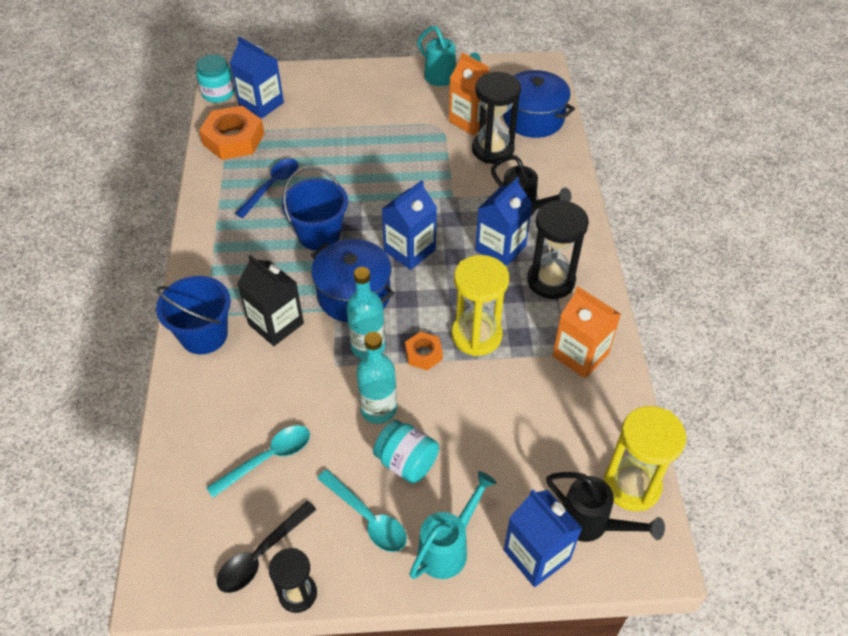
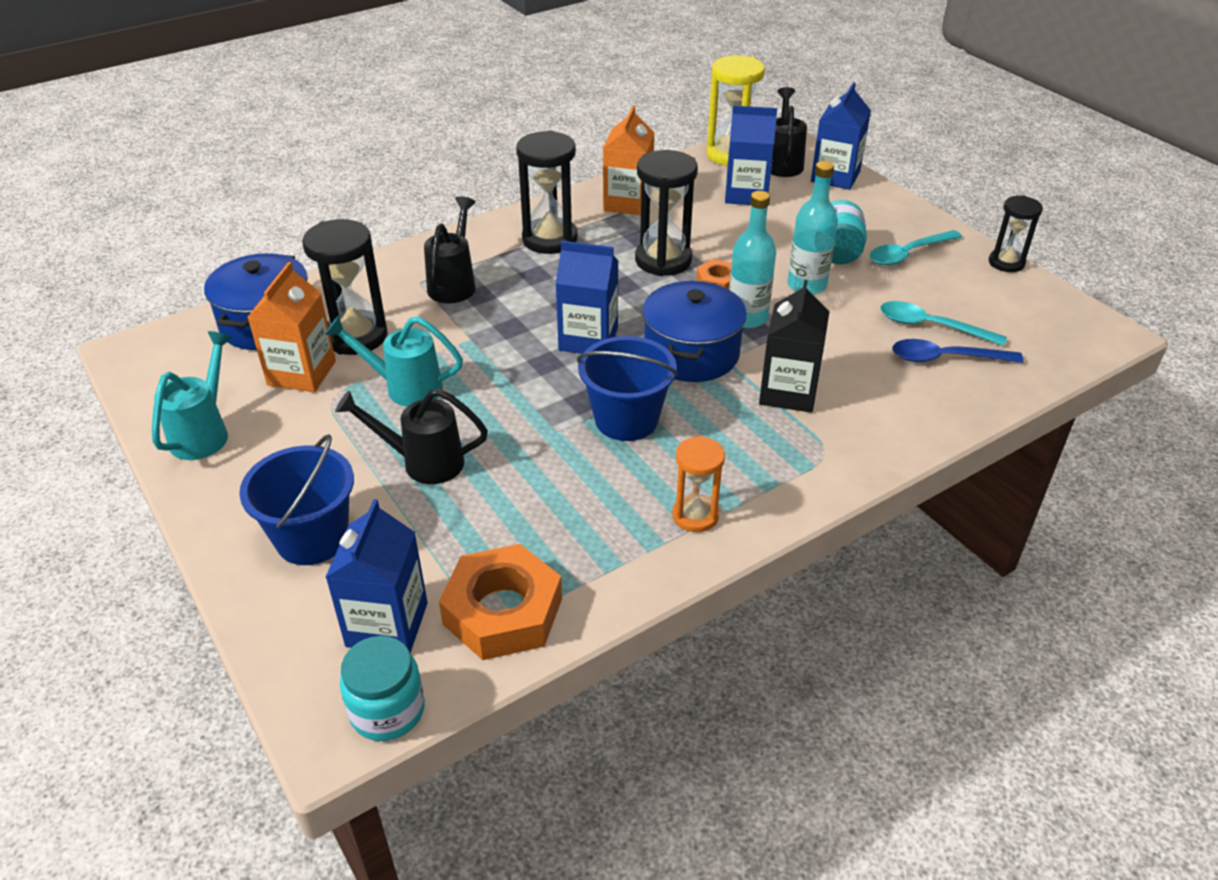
camera: 120 degrees left, 10 degrees down
(204, 335) = (863, 440): blue bucket -> blue bucket (312, 538)
(223, 228) = (695, 515): none -> orange hourglass
(261, 555) = (1007, 292): black spoon -> none
(272, 186) = (575, 507): blue spoon -> blue spoon (945, 358)
(355, 144) = (422, 462): none -> black watering can
(367, 518) = (908, 254): turquoise spoon -> turquoise spoon turned 135 degrees counterclockwise
(448, 547) = (879, 212): turquoise watering can -> turquoise watering can (404, 387)
(476, 335) = (663, 260): yellow hourglass -> black hourglass
(500, 248) = (529, 281): blue carton -> blue carton (746, 194)

